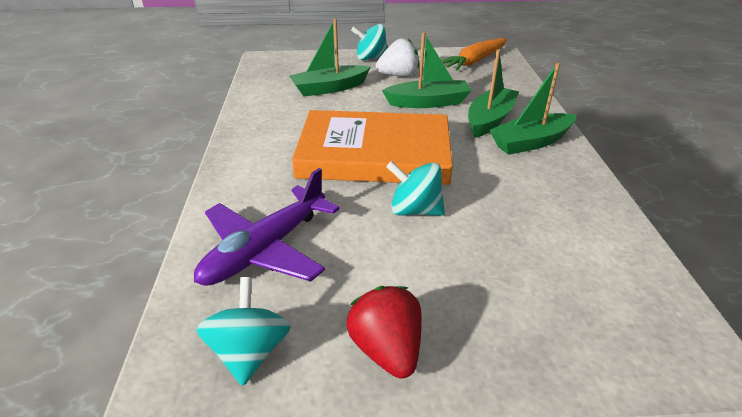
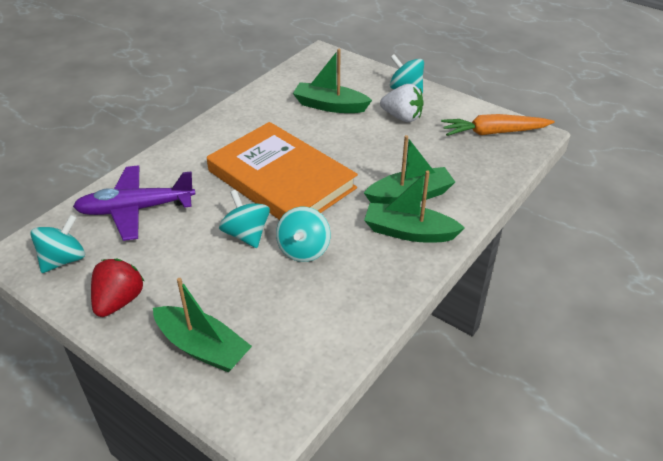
camera: 40 degrees right, 5 degrees up
(428, 102) = (385, 155): green boat -> green boat (202, 347)
(481, 195) = (303, 250): none -> turquoise spinning top

